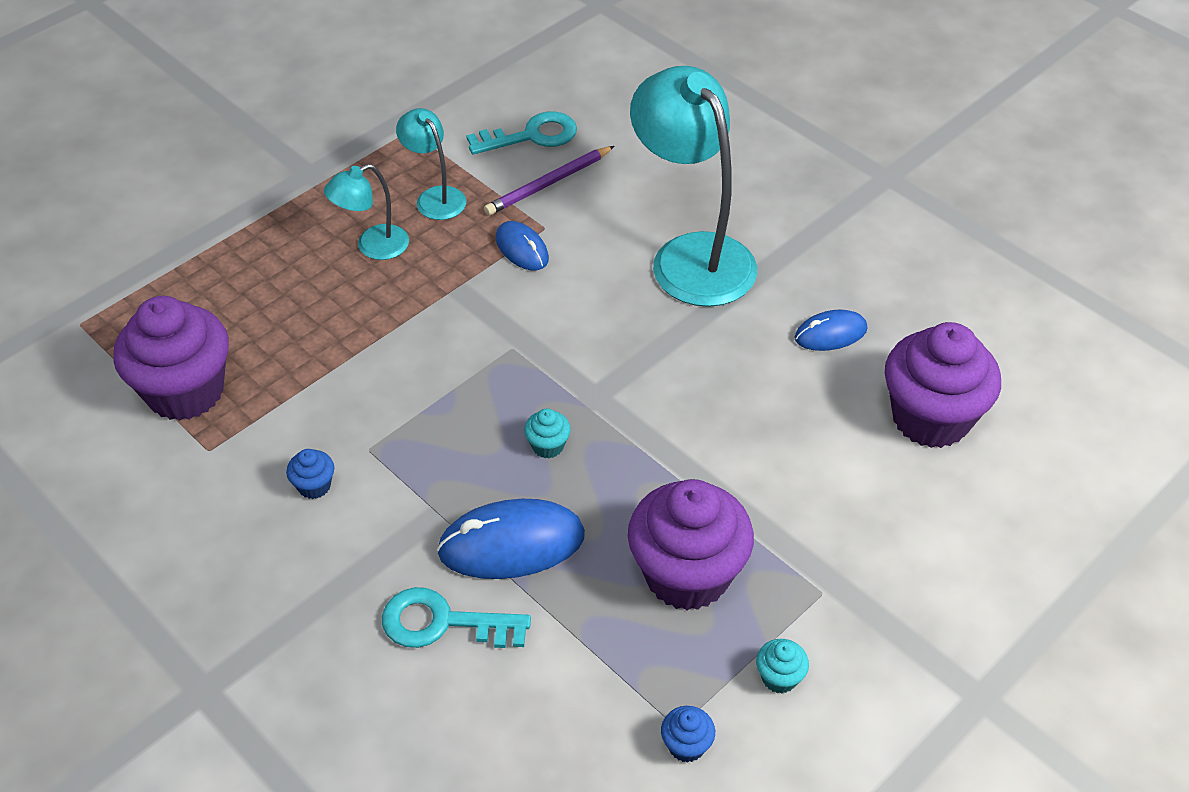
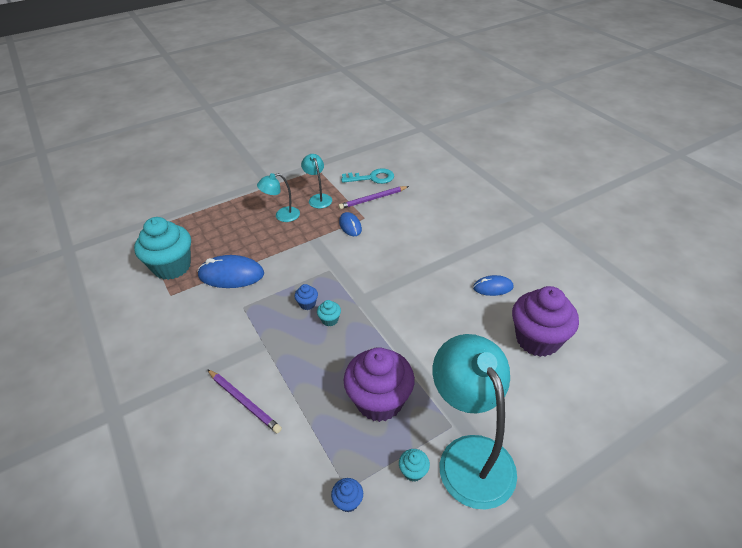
camera: 15 degrees right, 5 degrees down
(185, 391) = (172, 267): purple cupcake -> turquoise cupcake
(314, 486) = (210, 320): blue cupcake -> blue cupcake (307, 304)
(443, 622) = (243, 402): turquoise key -> purple pencil
(511, 544) = (294, 367): blue mouse -> blue mouse (231, 275)
(691, 255) = (431, 240): turquoise lamp -> turquoise lamp (470, 455)

